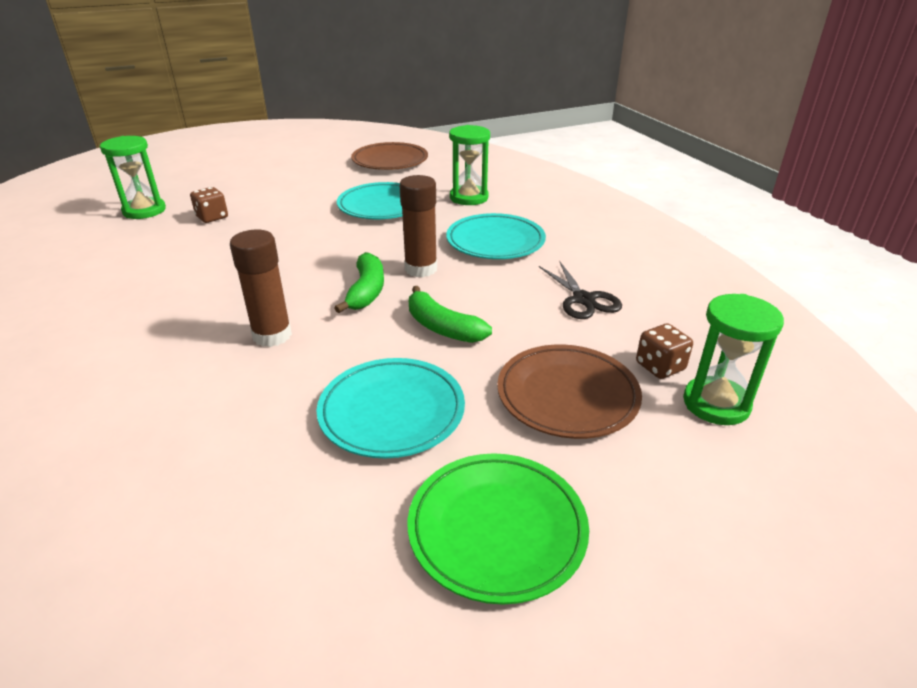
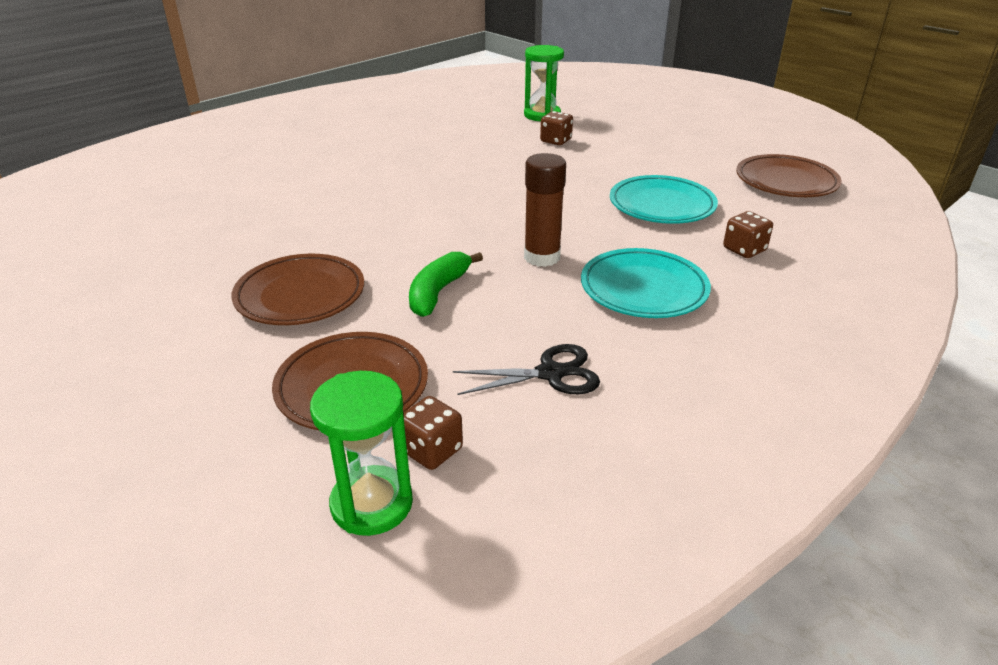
camera: 70 degrees right, 0 degrees up
(272, 335) = (384, 218): brown glue stick -> none
(366, 291) = (478, 240): green banana -> none
(392, 412) = (300, 295): turquoise plate -> brown plate
(469, 198) = (744, 250): green hourglass -> brown dice
(497, 529) = (167, 374): green plate -> none
(583, 299) = (550, 373): black scissors -> black scissors turned 150 degrees counterclockwise

